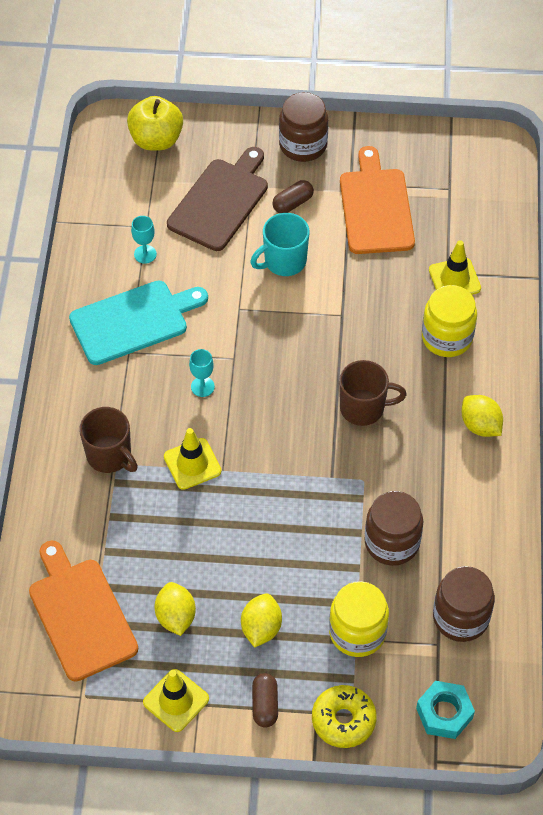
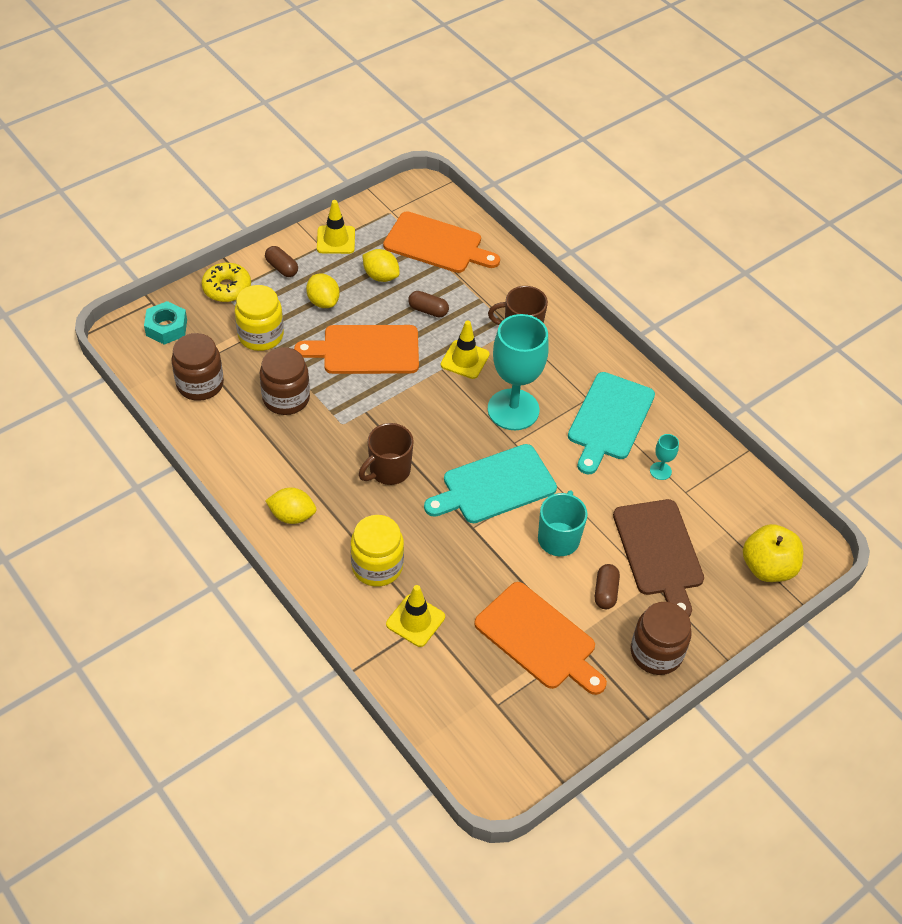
camera: 135 degrees right, 5 degrees down
(171, 541) = (428, 310): none -> brown capsule
(202, 386) = (513, 409): turquoise goblet -> turquoise goblet, size x2.45
(272, 540) = (366, 350): none -> orange cutting board
(289, 334) = (494, 486): none -> turquoise cutting board

